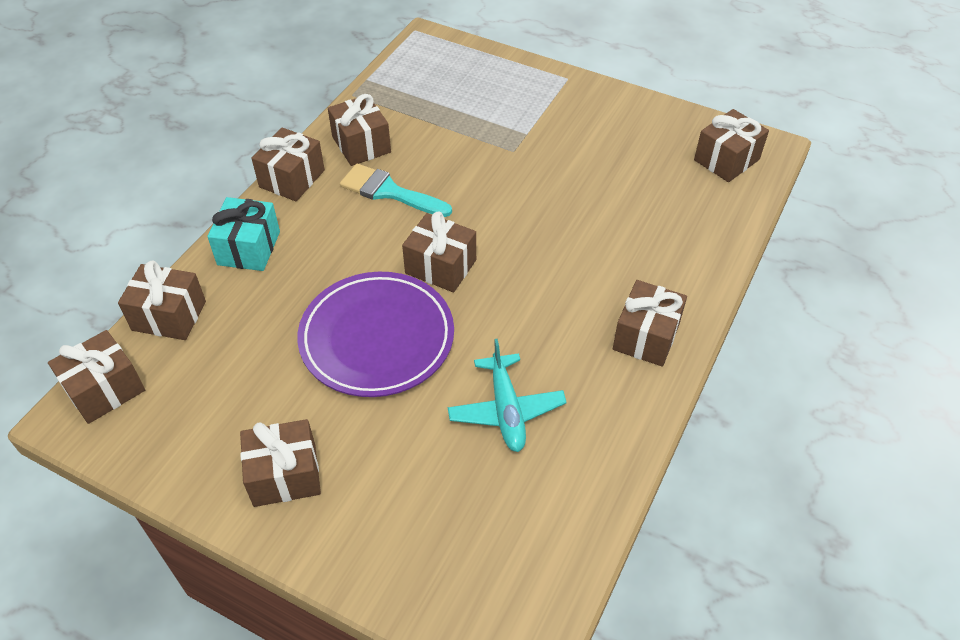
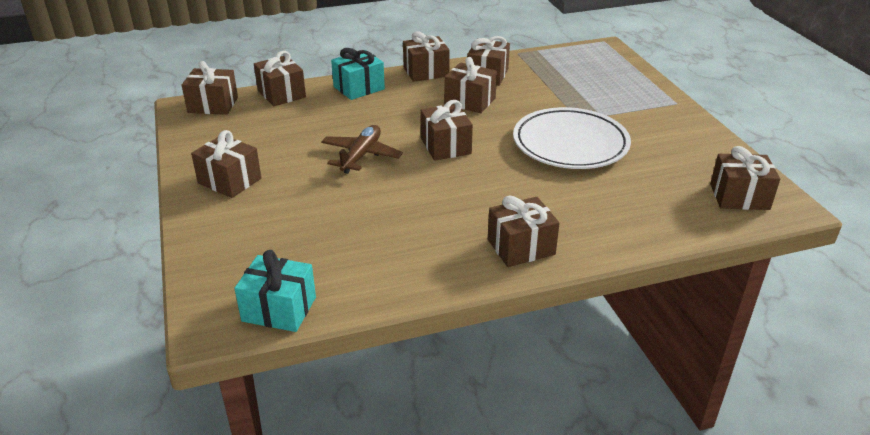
camera: 45 degrees right, 15 degrees down
(377, 338) = (361, 156): purple plate -> brown plane
(389, 192) = (470, 101): turquoise brush -> brown gift
(506, 410) = (377, 226): turquoise plane -> none
(542, 187) = (570, 144): none -> white plate
(549, 575) = (279, 309): none -> turquoise gift

